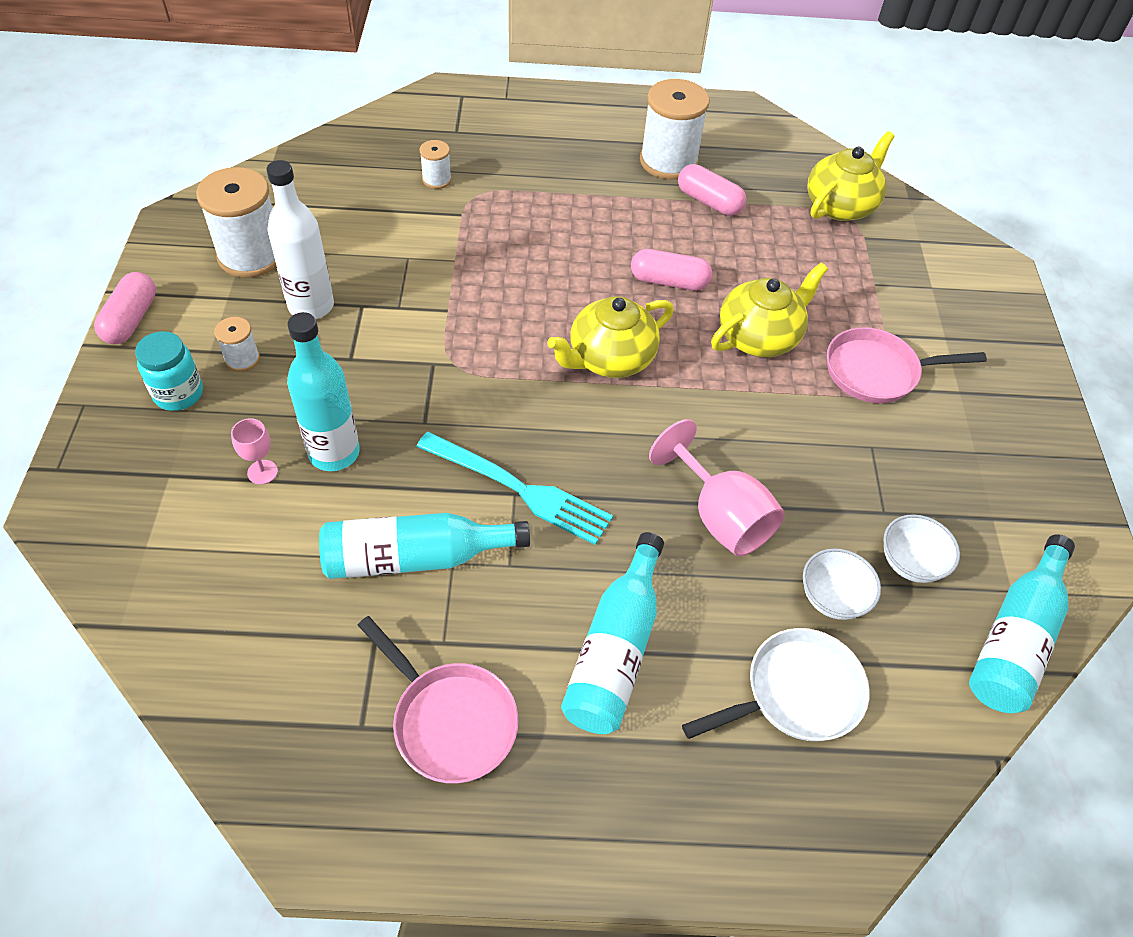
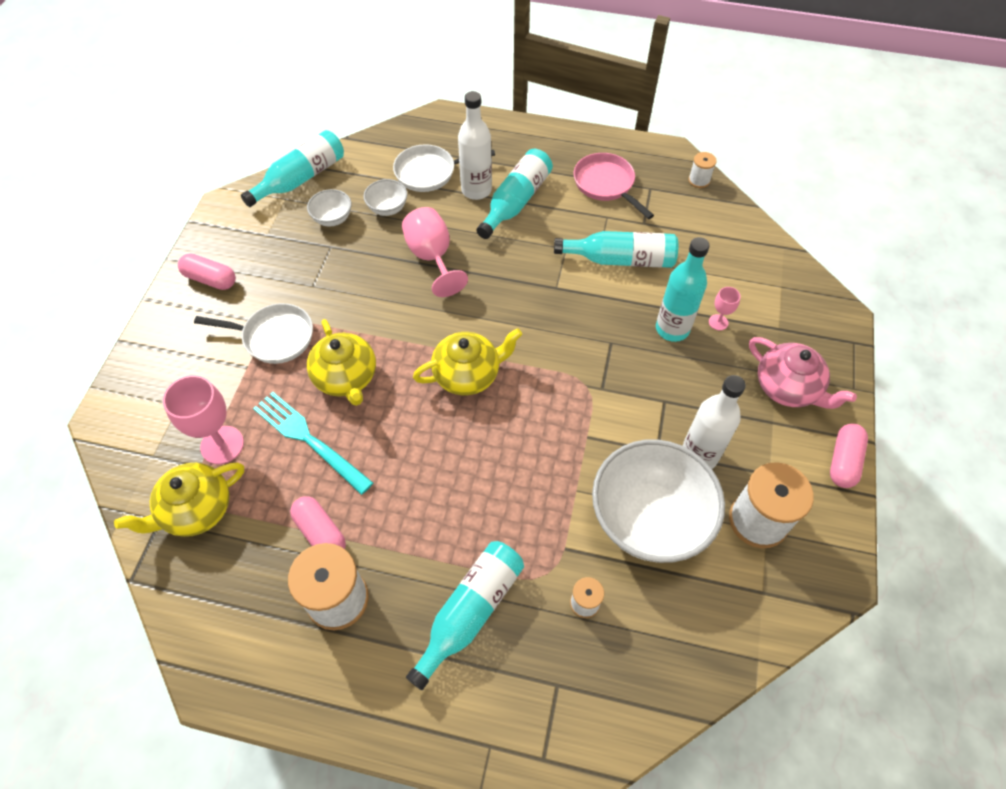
camera: 165 degrees left, 5 degrees up
(178, 394) = (787, 388): turquoise jar -> pink teapot
(242, 359) = (746, 411): white spool -> white spool (699, 180)
(373, 244) = (649, 519): none -> white bowl
(520, 489) = (552, 289): turquoise fork -> turquoise fork (308, 439)
(543, 165) = (470, 612): none -> turquoise bottle
(669, 281) = (396, 441): pink capsule -> pink capsule (210, 279)
(694, 664) = (476, 190): none -> white bottle
(759, 337) = (346, 378): yellow teapot -> yellow teapot turned 90 degrees counterclockwise
(855, 257) = (222, 445): none -> pink goblet
(877, 372) = (274, 337): pink pan -> white pan

